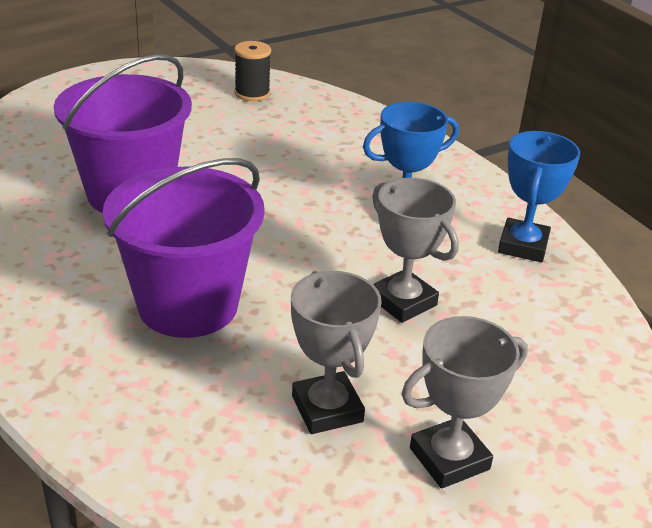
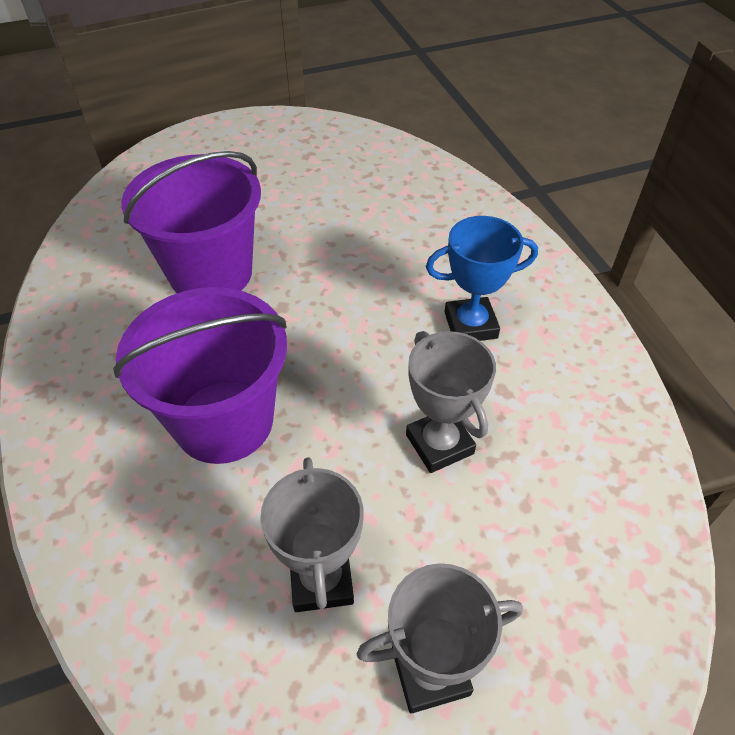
camera: 15 degrees right, 15 degrees up
(252, 93) = (362, 157): black spool -> none
(523, 246) = (589, 382): blue trophy -> none

